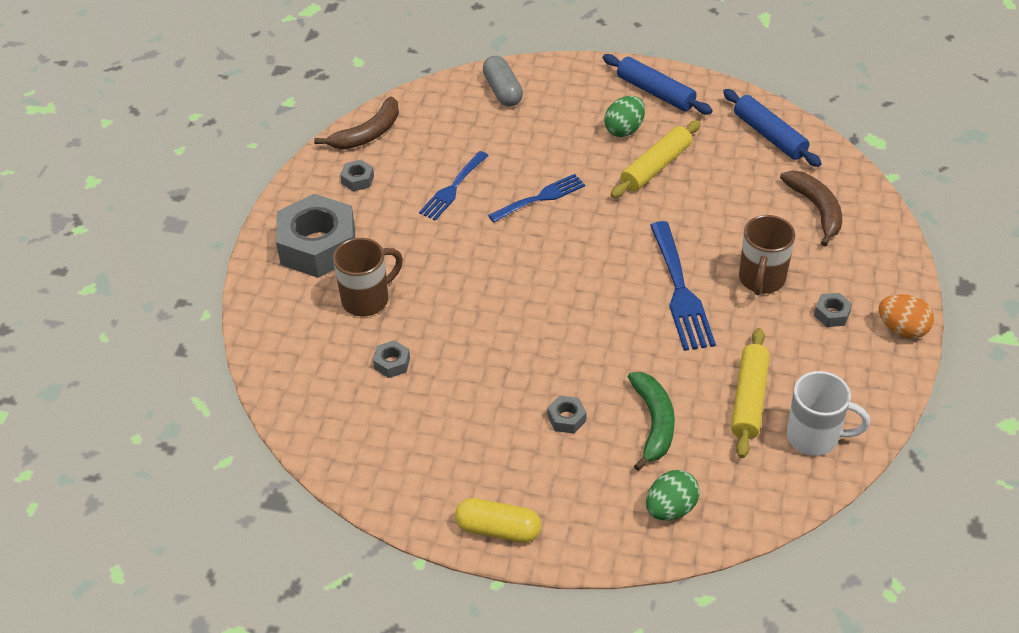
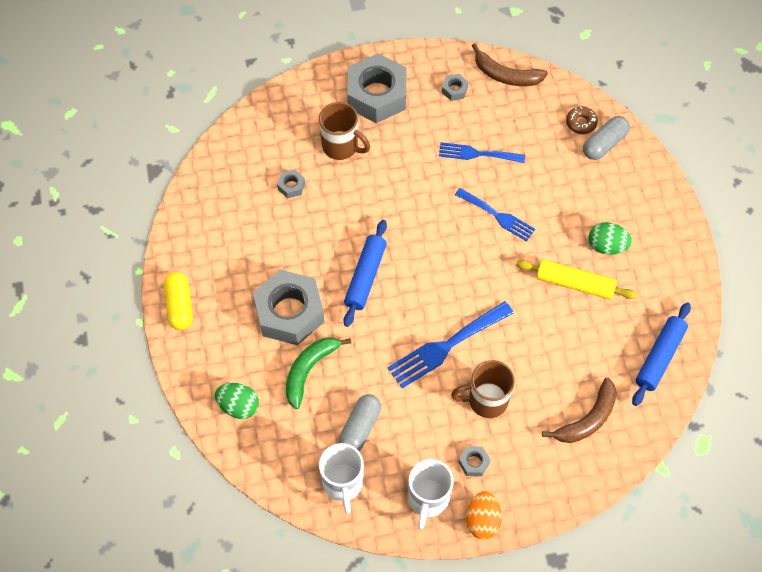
camera: 65 degrees right, 15 degrees up
(466, 99) = (581, 123): none -> brown donut
(566, 418) = (289, 313): grey nut -> grey nut, size x2.45
(653, 423) = (309, 370): green banana -> green banana turned 150 degrees clockwise
(655, 92) = (665, 253): blue rolling pin -> blue rolling pin (365, 276)
(749, 399) = (360, 428): yellow rolling pin -> grey capsule
(862, 367) = (428, 500): none -> white mug

